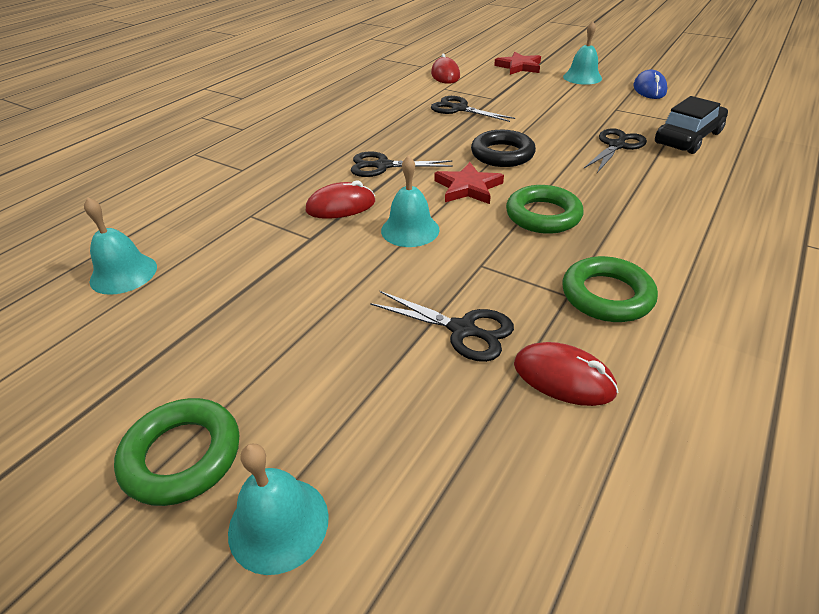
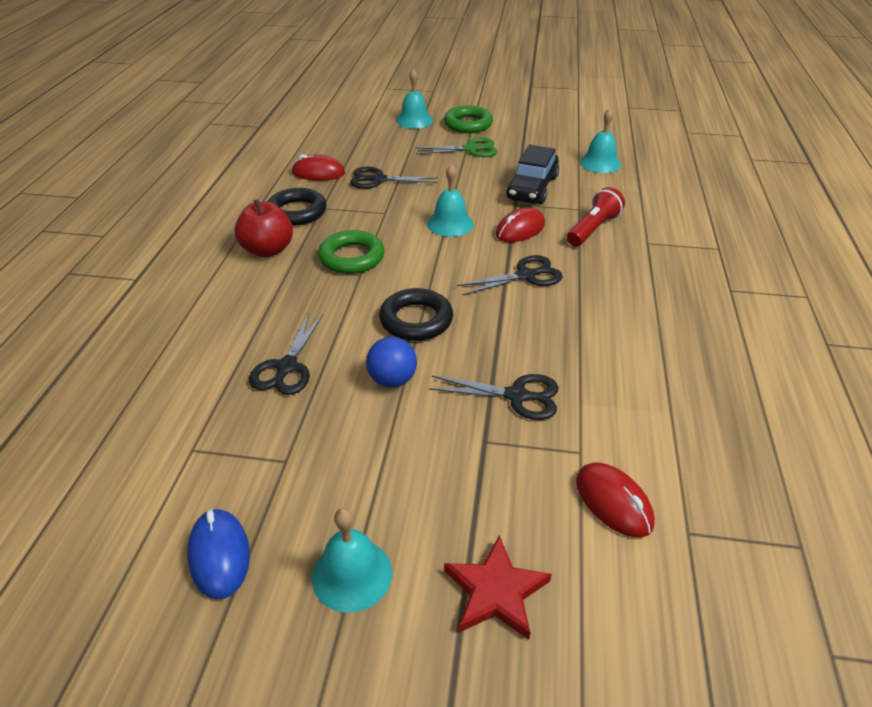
camera: 155 degrees right, 0 degrees up
(260, 362) = (470, 149): none -> green scissors
(269, 191) = (593, 229): none -> red flashlight
(468, 187) = (428, 270): red star -> none
(537, 127) = (392, 380): none -> blue ball
(606, 295) = (297, 212): green ring -> black ring
(644, 245) = (268, 250): none -> red apple
(688, 138) = (191, 407): black car -> black car (532, 188)

